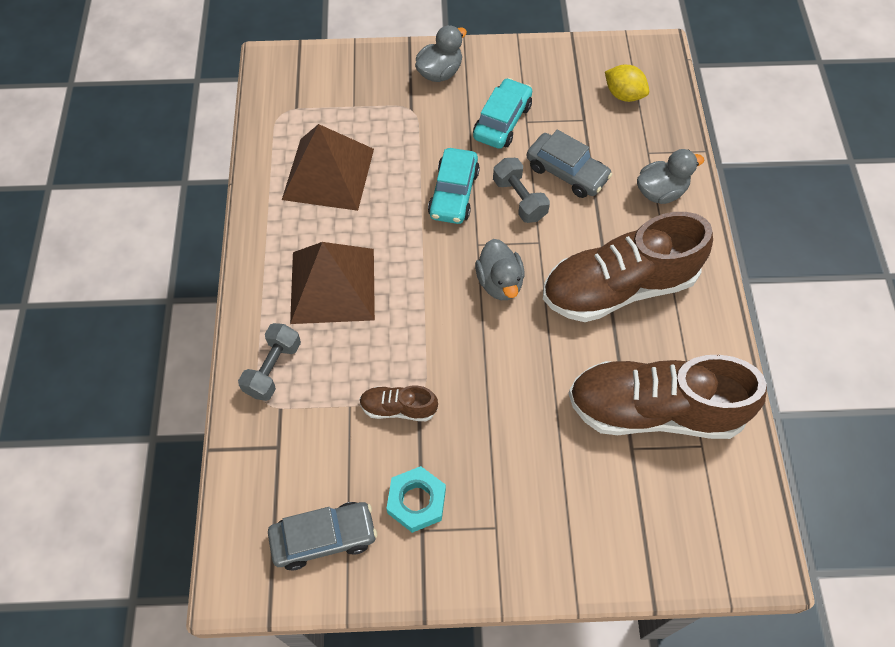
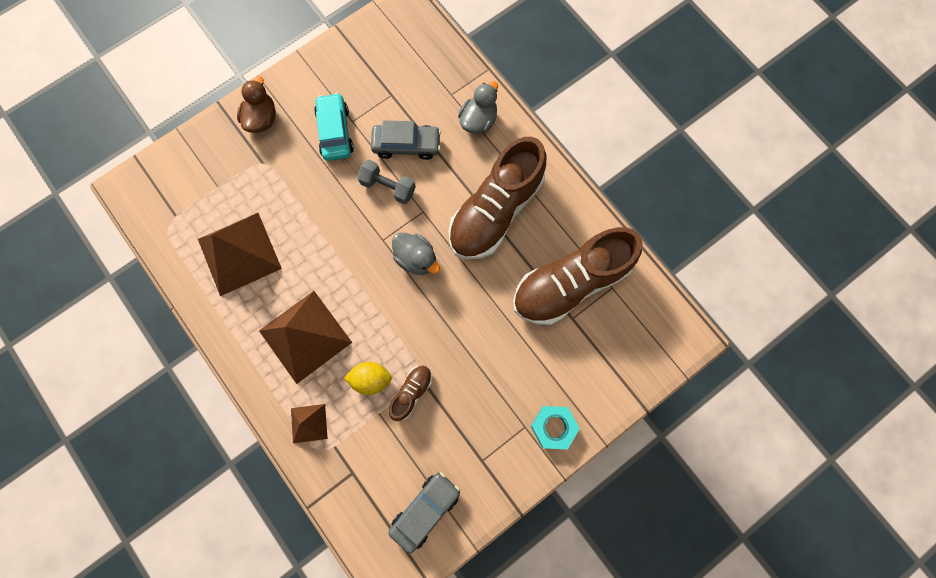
camera: 35 degrees left, 15 degrees up
(273, 369) = (309, 423): grey dumbbell -> brown pyramid
(398, 408) = (411, 392): brown shoe -> brown shoe turned 150 degrees clockwise
(416, 501) = (466, 445): turquoise nut -> turquoise nut (553, 427)
(440, 72) = (262, 119): grey duck -> brown duck
(454, 193) = (340, 211): turquoise car -> none
(623, 95) = (406, 57): yellow lemon -> yellow lemon (371, 379)

